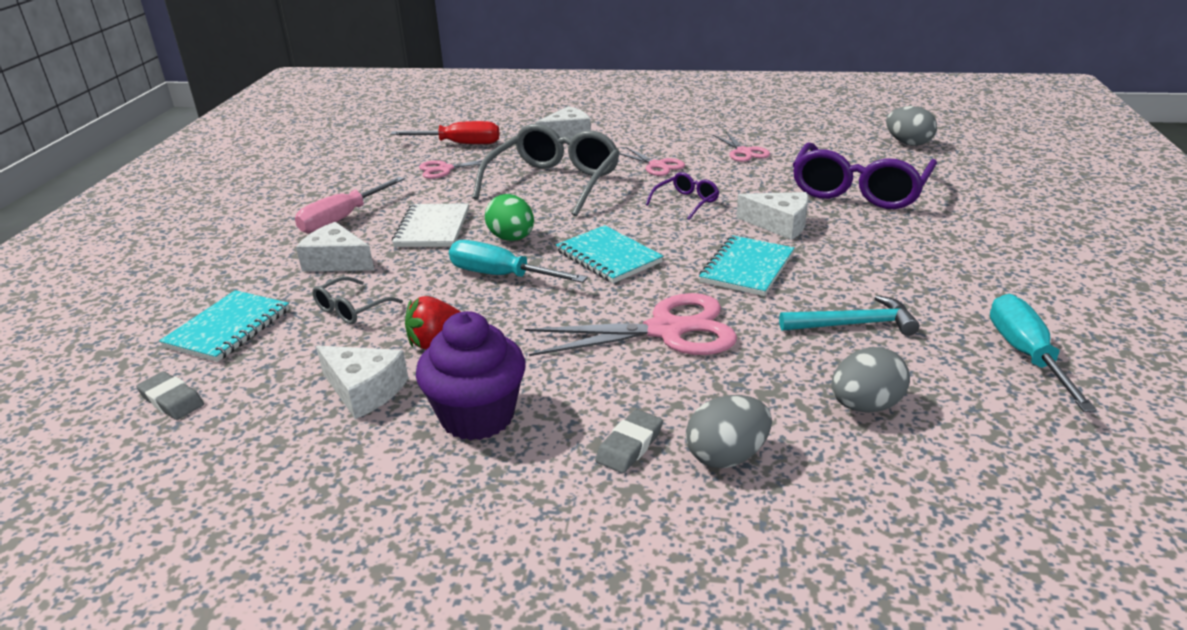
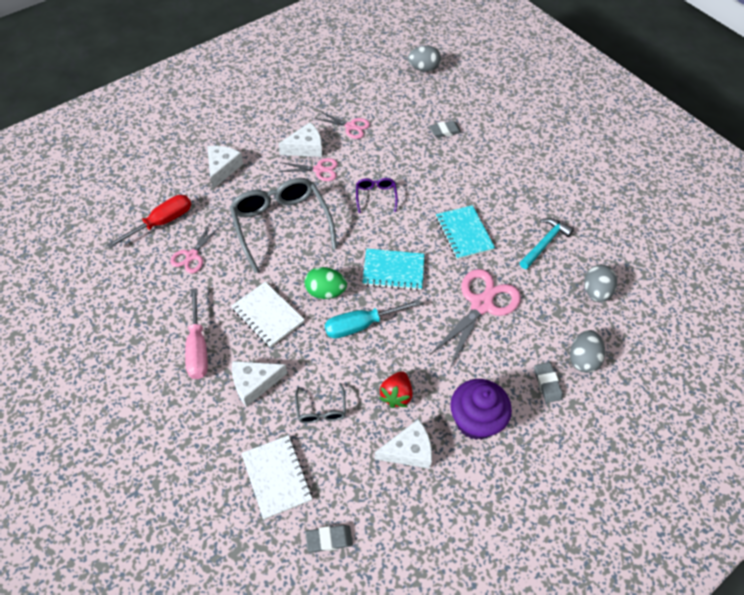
camera: 50 degrees left, 25 degrees up
(228, 328) = (277, 477): turquoise notebook -> white notebook
(779, 224) = (440, 187): white cheese -> white cheese (305, 148)
(859, 190) = (445, 131): purple glasses -> grey eraser
(1026, 355) = (615, 218): turquoise screwdriver -> none

